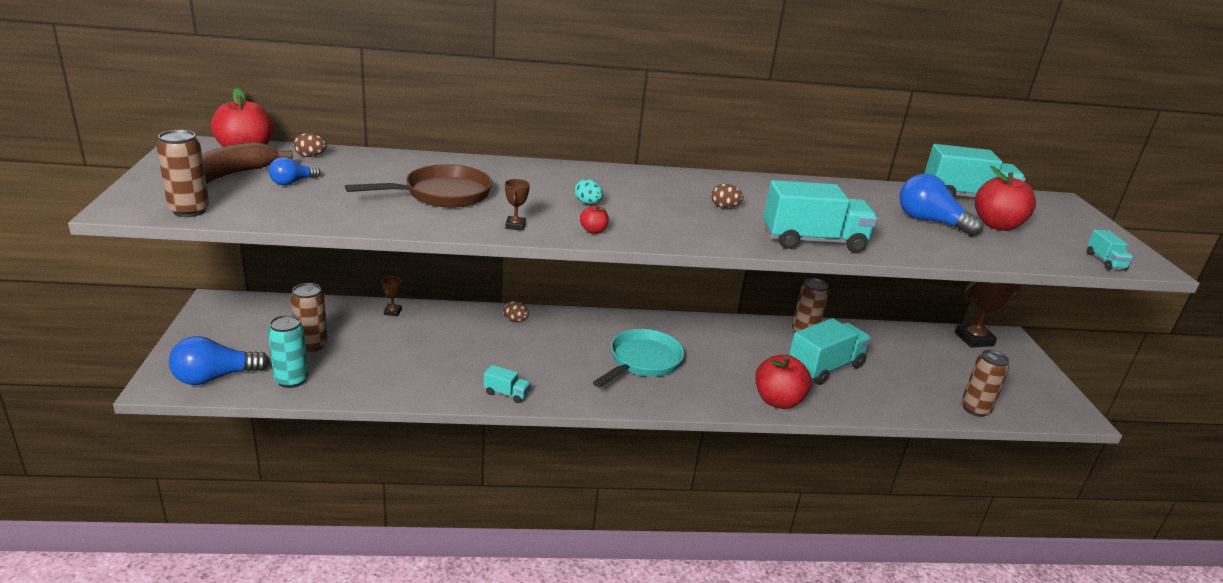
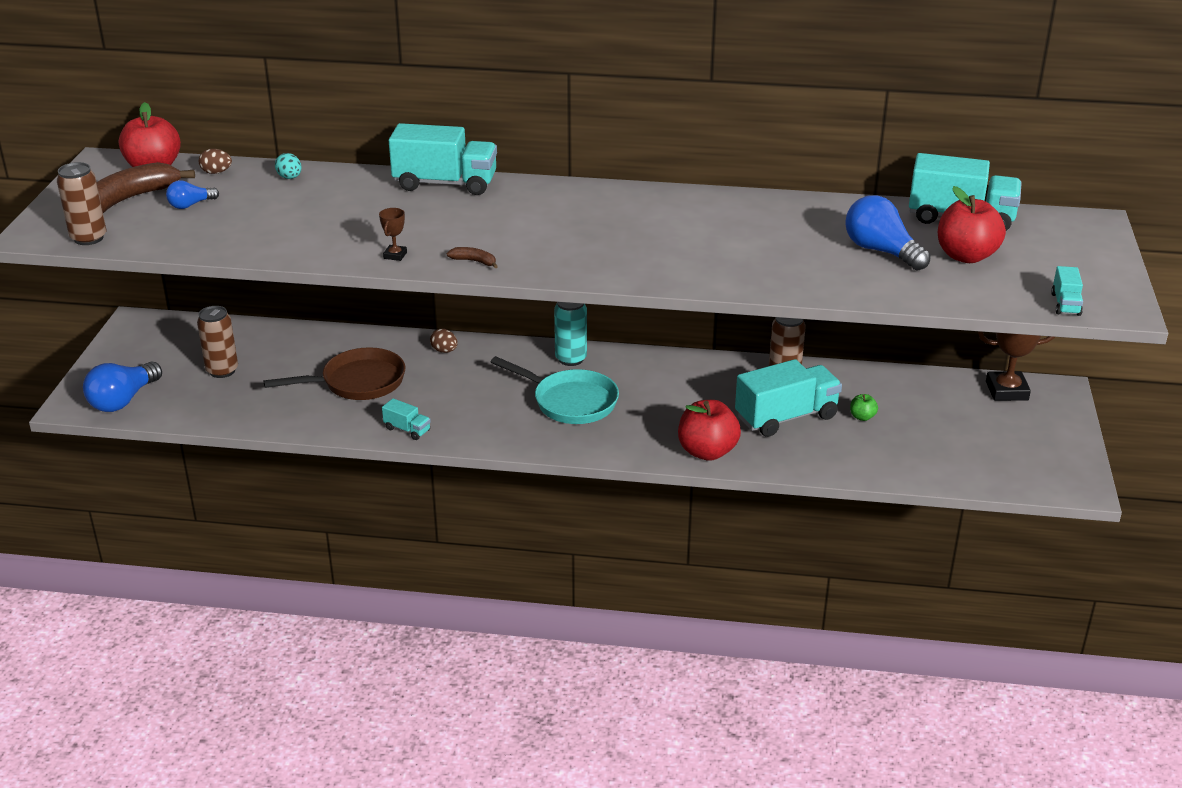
camera: 15 degrees right, 5 degrees up
(215, 377) = (123, 400): blue light bulb -> blue light bulb turned 45 degrees counterclockwise
(291, 380) = (195, 406): turquoise can -> turquoise can (571, 359)
(392, 312) = (314, 337): brown trophy -> none
(442, 194) = (335, 218): brown pan -> brown pan (358, 382)
(587, 203) = (485, 228): turquoise egg -> turquoise egg (290, 178)
(593, 231) = (474, 261): red apple -> brown banana
(642, 361) = (570, 402): turquoise pan -> turquoise pan turned 75 degrees clockwise
(724, 207) = (639, 232): brown egg -> none
(813, 241) = (715, 275): turquoise truck -> turquoise truck (445, 184)
(882, 365) = (862, 417): none -> green apple
(975, 409) = (947, 473): brown can -> none

